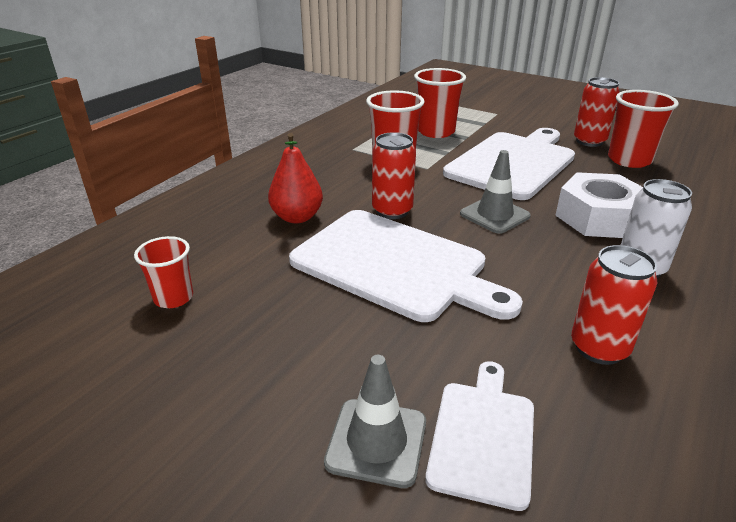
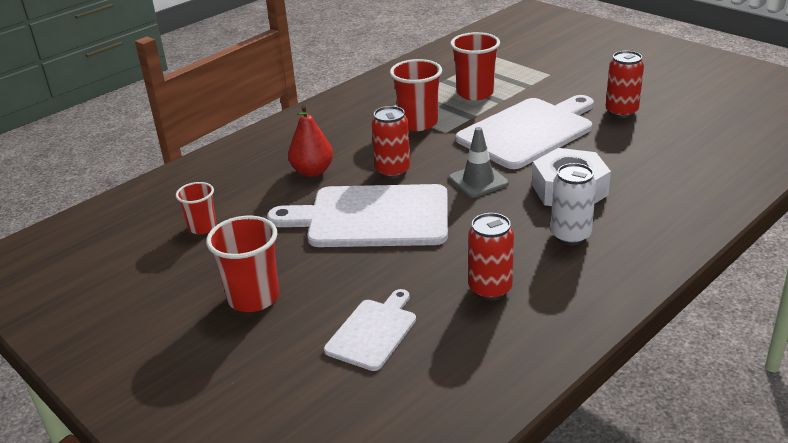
camera: 15 degrees right, 0 degrees up
(376, 442) = (304, 327): grey traffic cone -> none
(394, 265) = (372, 217): white cutting board -> white cutting board turned 135 degrees clockwise
(629, 160) = (645, 135): red cup -> red cup (253, 298)

